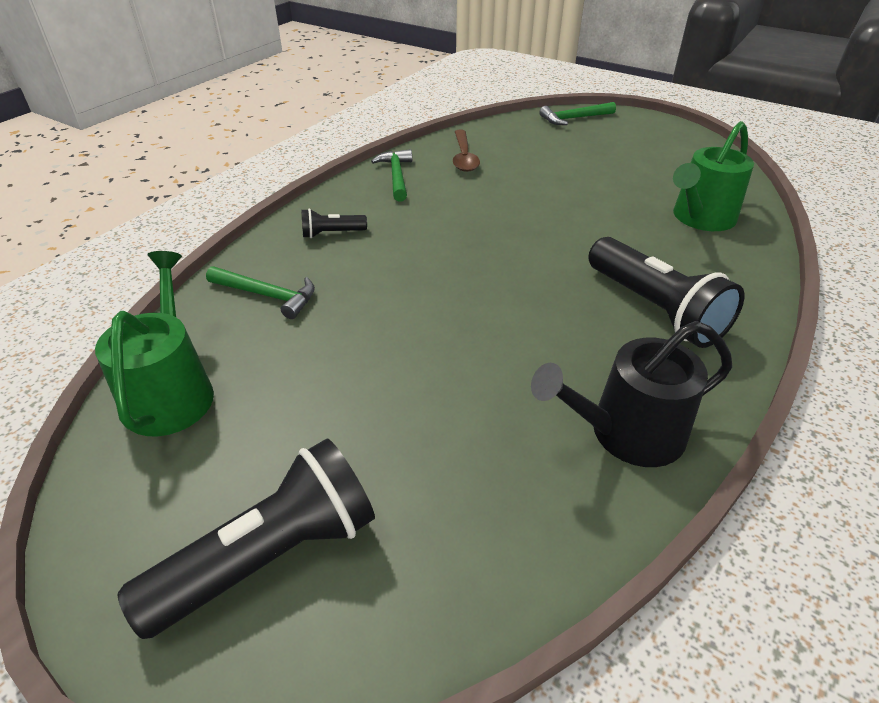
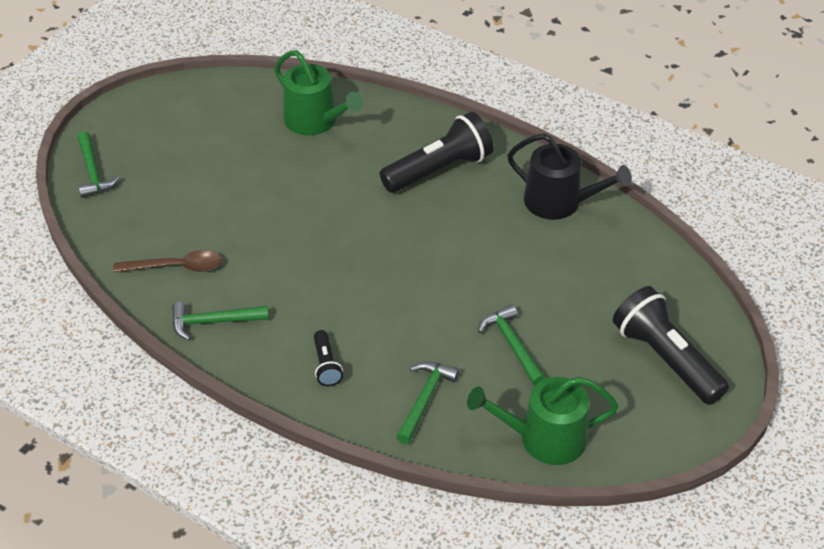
camera: 90 degrees left, 5 degrees up
(335, 368) = (512, 345): none -> green hammer
(627, 433) = (559, 202): black watering can -> black watering can turned 45 degrees counterclockwise

